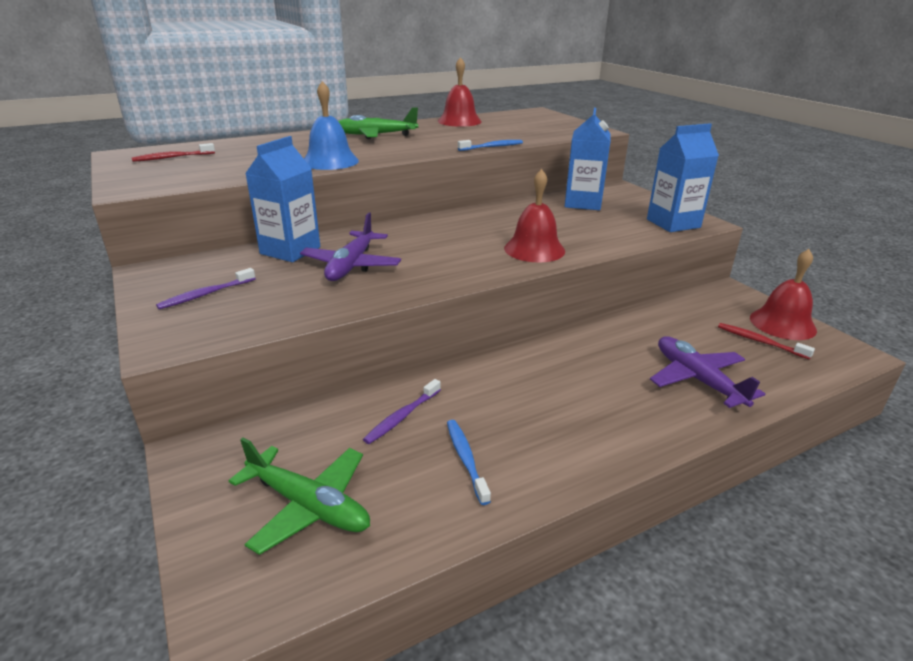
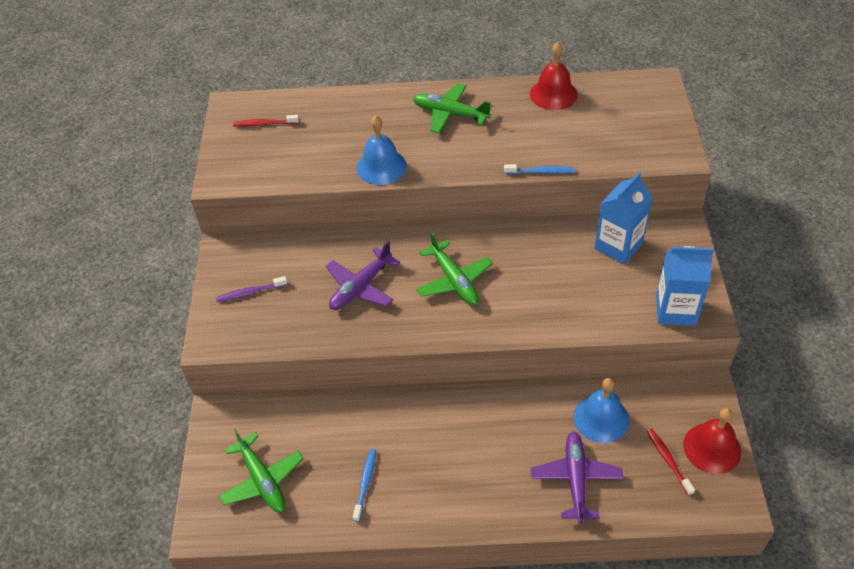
camera: 30 degrees right, 20 degrees up
(290, 250) = (326, 250): blue carton -> none
(402, 417) = (347, 431): purple toothbrush -> none
(453, 244) = (454, 280): none -> green plane
(534, 249) = (514, 311): red bell -> none
(667, 330) = (601, 418): none -> blue bell

